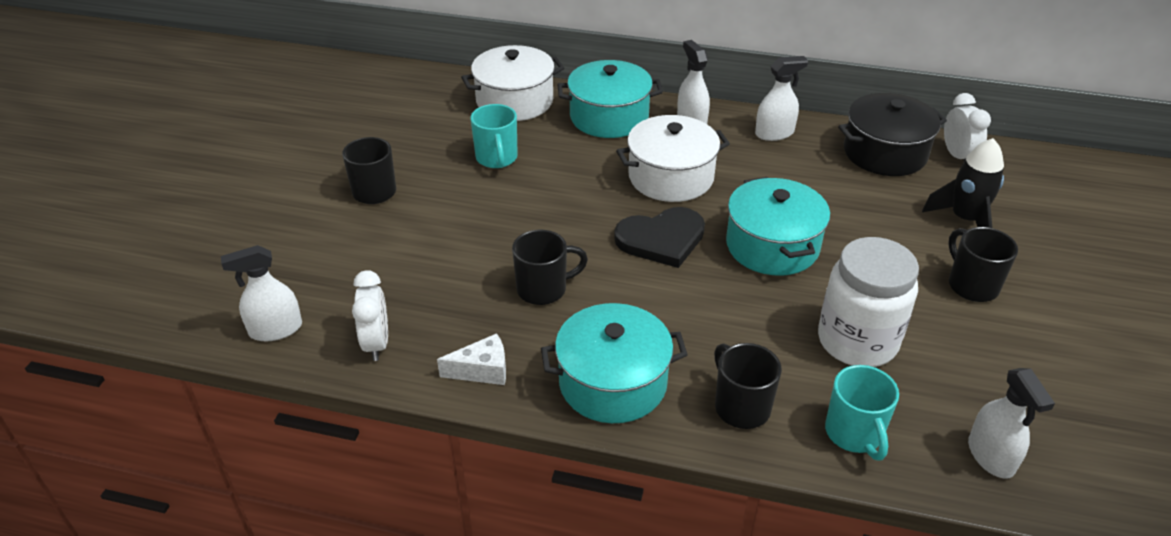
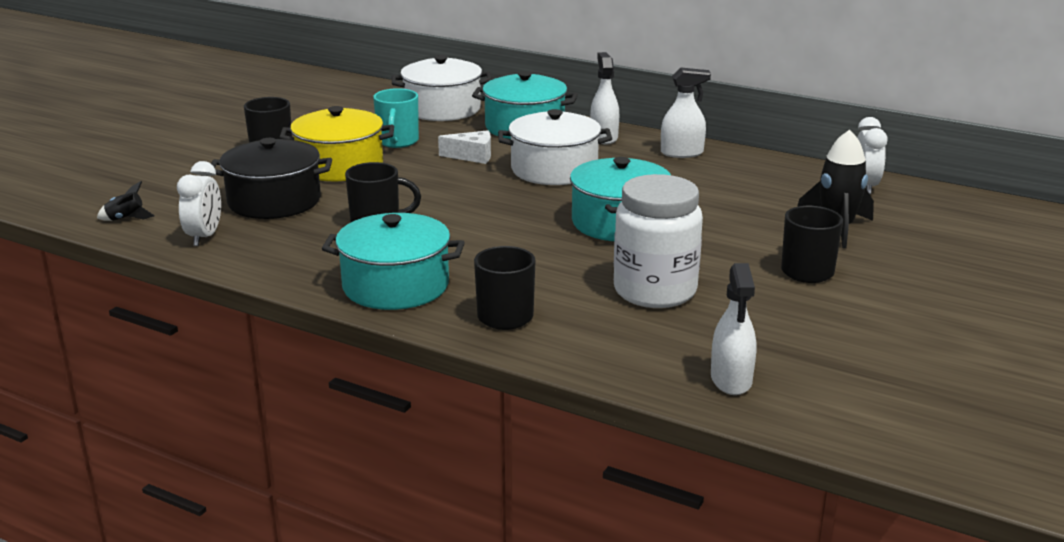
camera: 15 degrees right, 15 degrees down
(275, 329) = (126, 219): white spray bottle -> black rocket
(458, 206) = (340, 166): none -> yellow pot
(482, 370) = (284, 264): white cheese -> white cheese (472, 156)
(661, 239) = (513, 206): black heart -> none
(854, 434) = (602, 347): turquoise mug -> none
(885, 153) = (787, 177): black pot -> black pot (274, 201)

